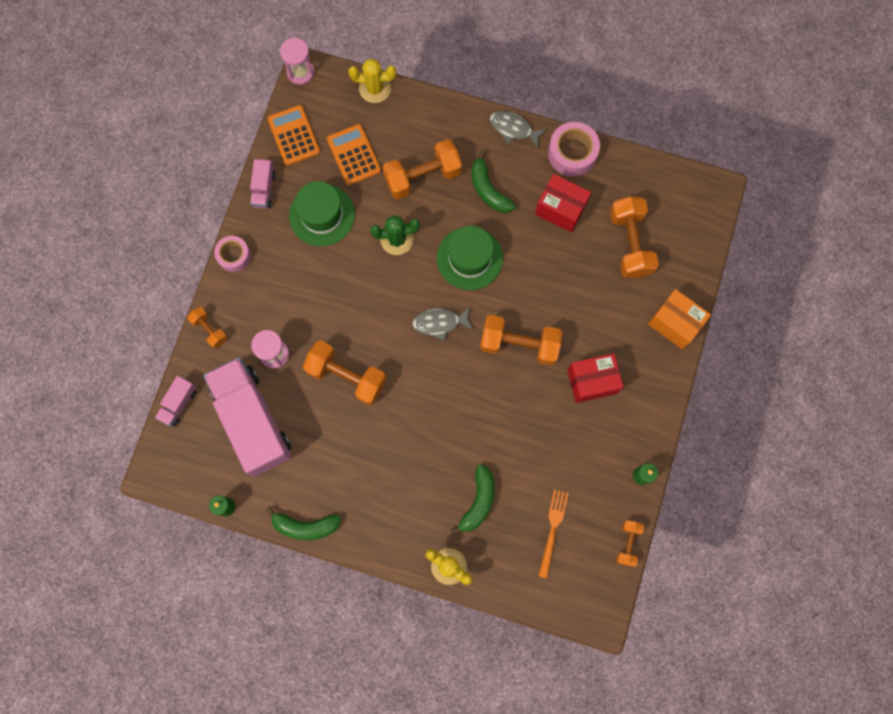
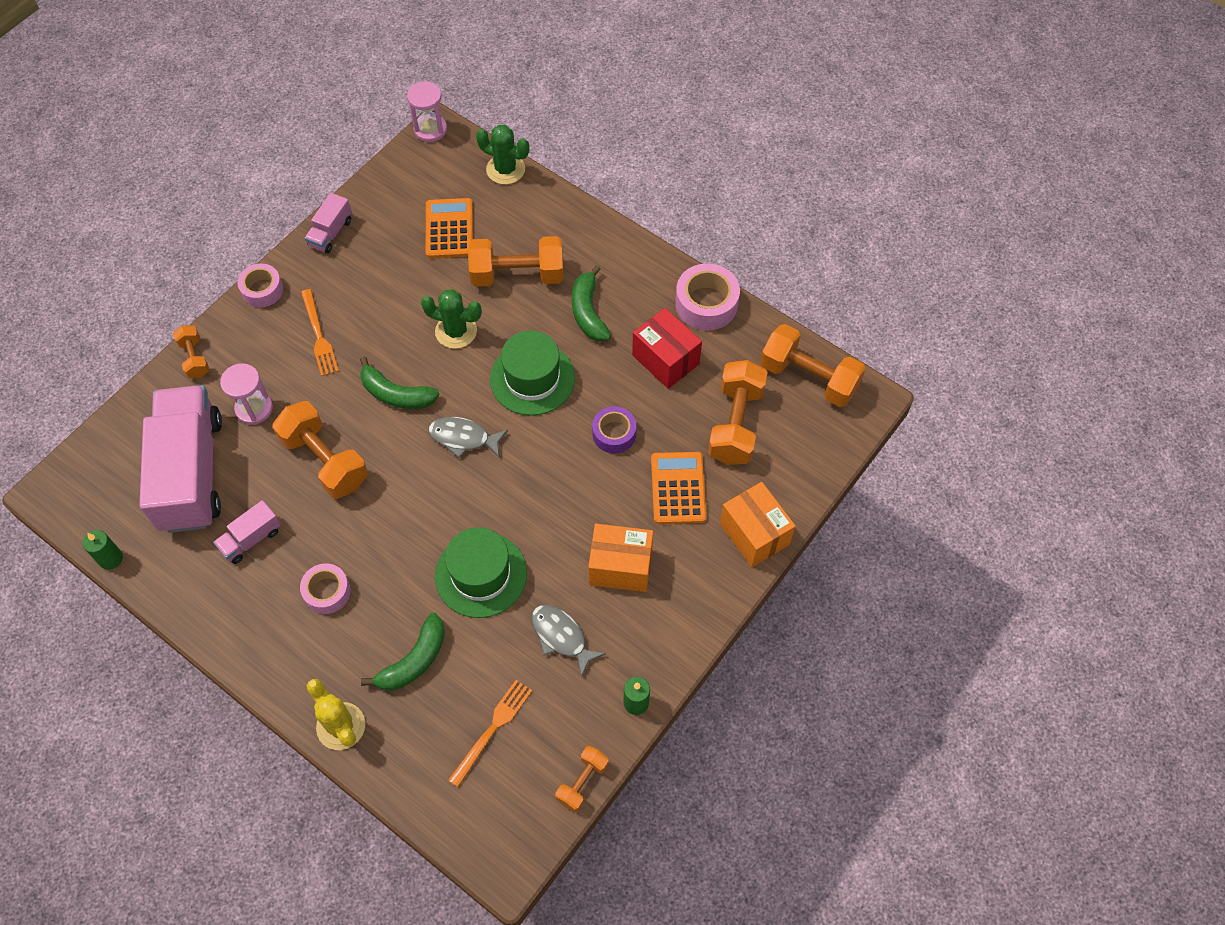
camera: 20 degrees right, 15 degrees down
(179, 403) = (118, 425): pink truck -> pink truck (251, 539)
(294, 135) = (391, 189): orange calculator -> orange calculator (678, 488)
(295, 278) = (319, 335): none -> orange fork
(305, 526) = (191, 614): green banana -> green banana (396, 394)
(322, 215) = (382, 279): green hat -> green hat (481, 574)
(375, 88) = (505, 169): yellow cactus -> green cactus
(394, 474) = (327, 592): none -> pink tape
(513, 129) = (647, 257): grey fish -> grey fish (561, 637)
(519, 344) = (549, 493): orange dumbbell -> orange dumbbell (809, 377)
(547, 281) = (614, 434): none -> purple tape
(592, 381) = (620, 567): red box -> orange box

